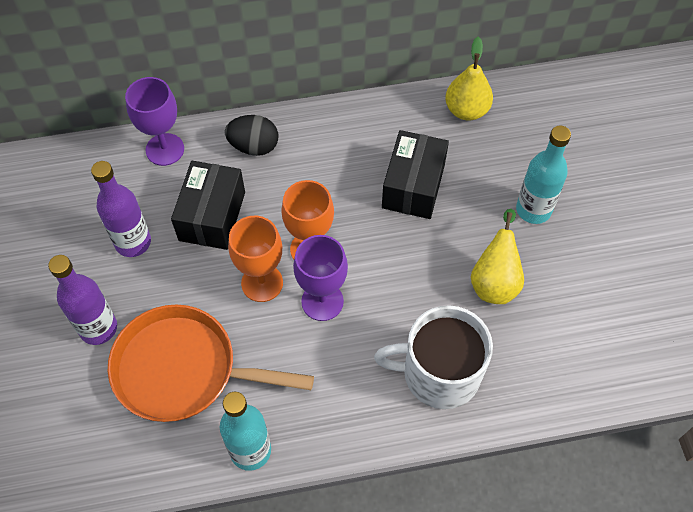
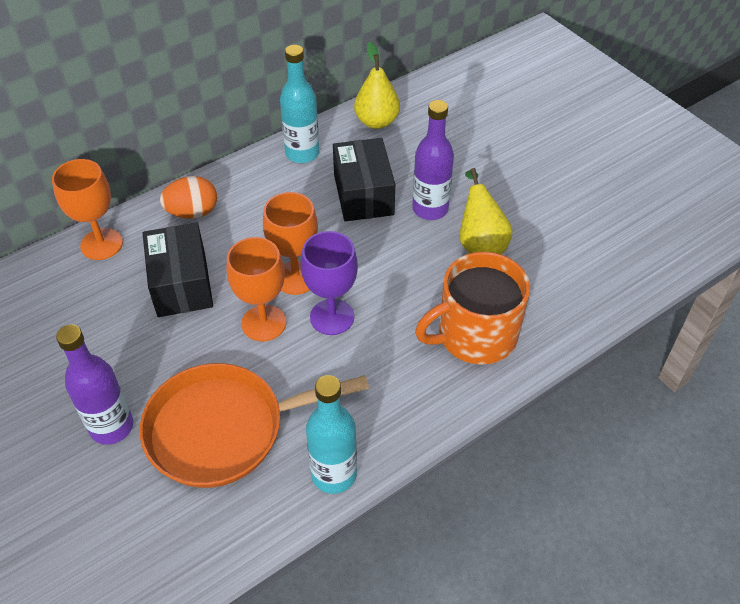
camera: 25 degrees left, 10 degrees down
(133, 242) = (109, 335): purple bottle -> purple bottle (430, 209)
(165, 149) = (101, 244): purple goblet -> orange goblet
(254, 146) = (192, 212): black egg -> orange egg
(439, 373) = (475, 335): white mug -> orange mug
(533, 210) = (480, 177): turquoise bottle -> turquoise bottle (302, 153)

